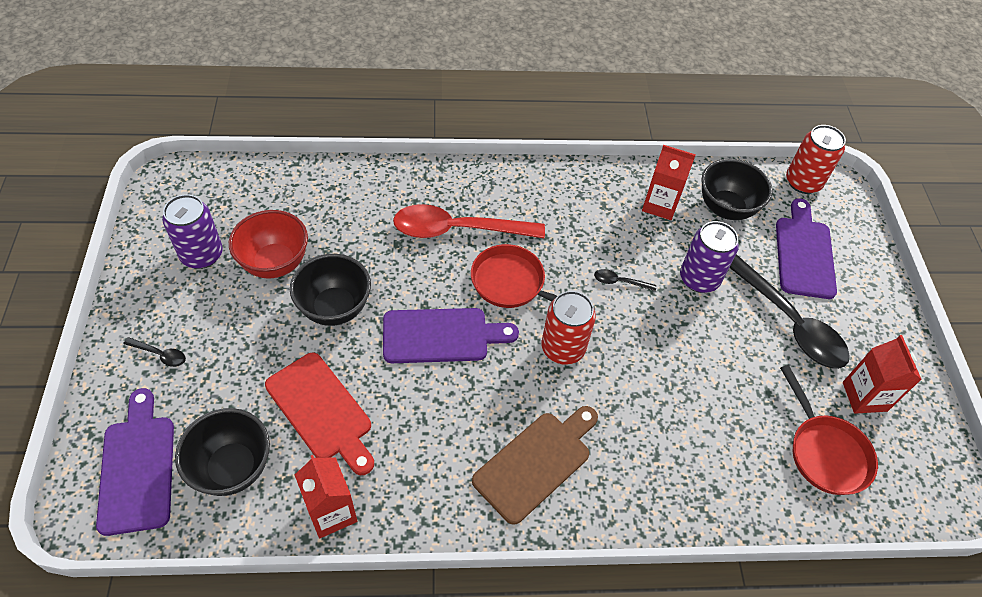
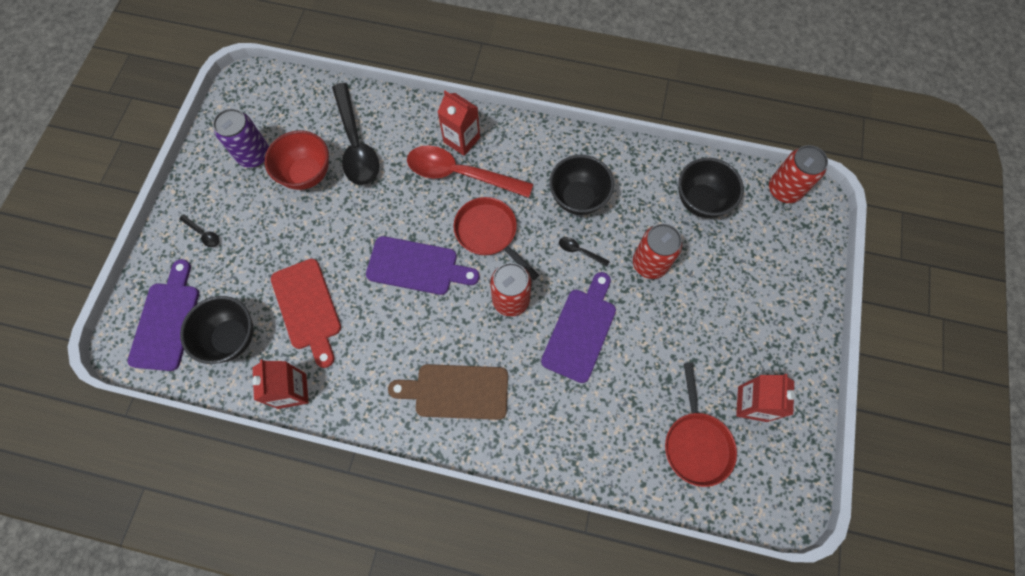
camera: 20 degrees right, 15 degrees up
(335, 308) = (341, 224): black bowl -> black bowl (578, 198)
(536, 463) = (456, 391): brown cutting board -> brown cutting board turned 150 degrees counterclockwise
(660, 205) = (642, 186): red carton -> red carton (461, 140)
(699, 279) = (650, 263): purple can -> red can
(788, 321) = (713, 320): black spoon -> black spoon (356, 144)
(804, 253) = (755, 260): purple cutting board -> purple cutting board (581, 330)

